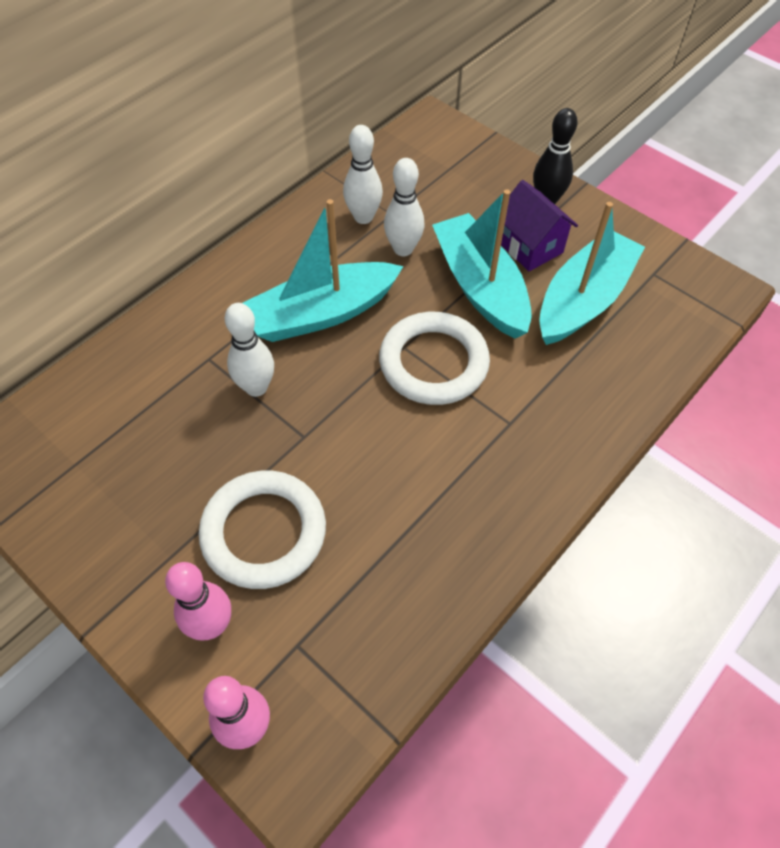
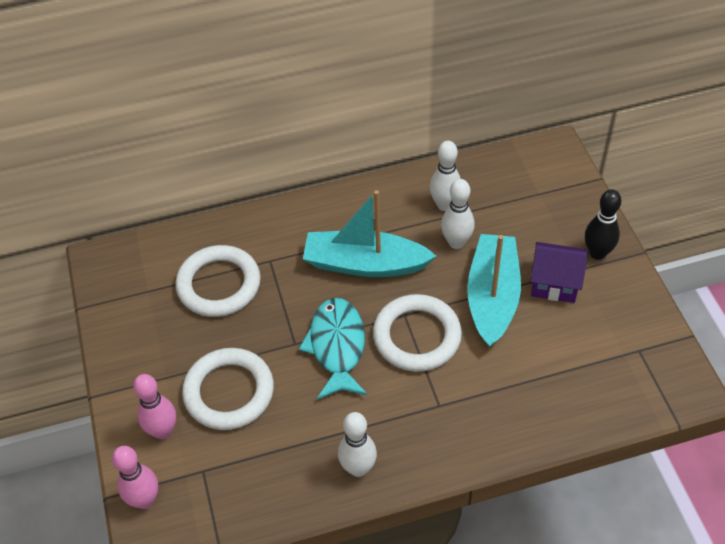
camera: 35 degrees right, 5 degrees down
(164, 414) = (219, 285): none -> white ring
(256, 387) = (287, 295): white bowling pin -> white bowling pin (358, 468)
(355, 416) = (337, 347): none -> turquoise fish
(530, 247) = (554, 284): purple house -> purple house turned 75 degrees counterclockwise
(583, 299) = (565, 344): turquoise boat -> none

